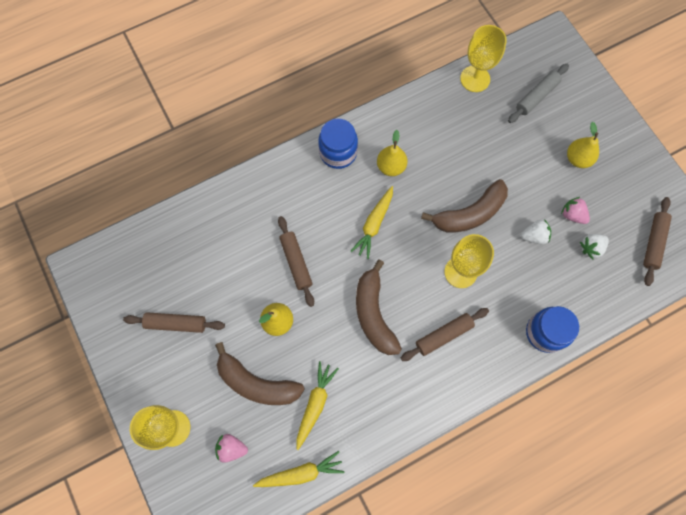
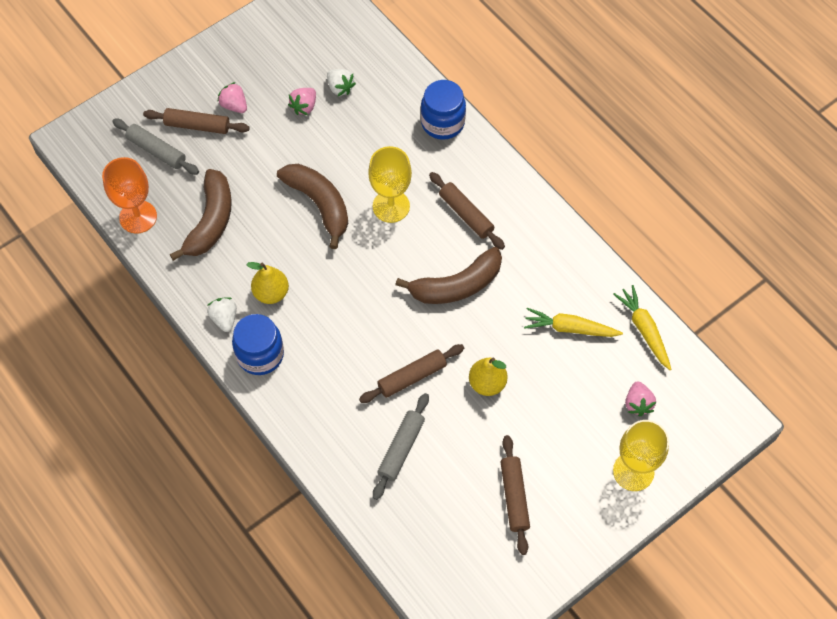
camera: 100 degrees left, 10 degrees down
(237, 244) = (401, 449): none -> grey rolling pin
(257, 383) = (562, 392): brown banana -> brown banana (211, 221)
(374, 224) = (349, 301): yellow carrot -> none
(475, 79) = (138, 217): yellow goblet -> orange goblet
(534, 236) = (336, 140): white strawberry -> white strawberry (224, 319)
(578, 159) = (234, 105): yellow pear -> pink strawberry
(653, 243) = (324, 34): brown rolling pin -> brown rolling pin (197, 126)

